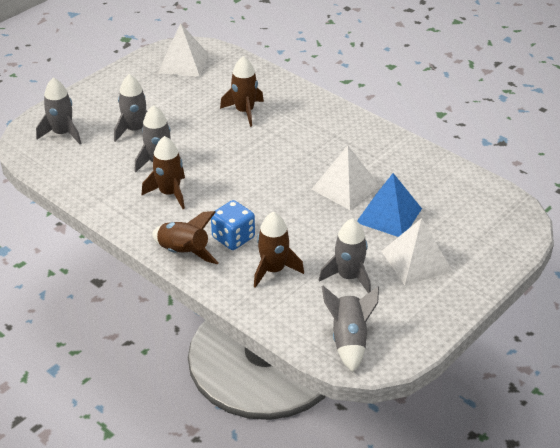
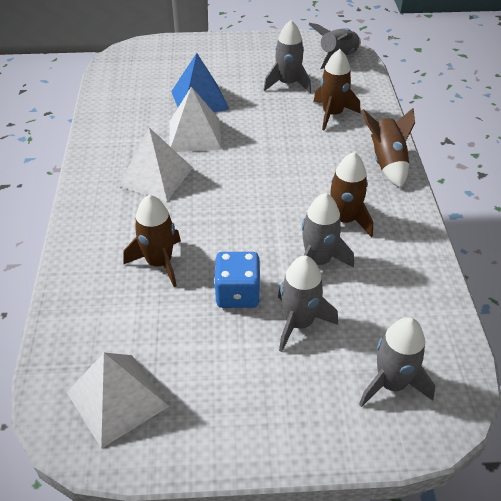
camera: 135 degrees left, 5 degrees up
(233, 238) = (334, 151): blue dice -> blue dice (237, 294)
(416, 261) = (231, 69): white pyramid -> white pyramid (156, 176)

